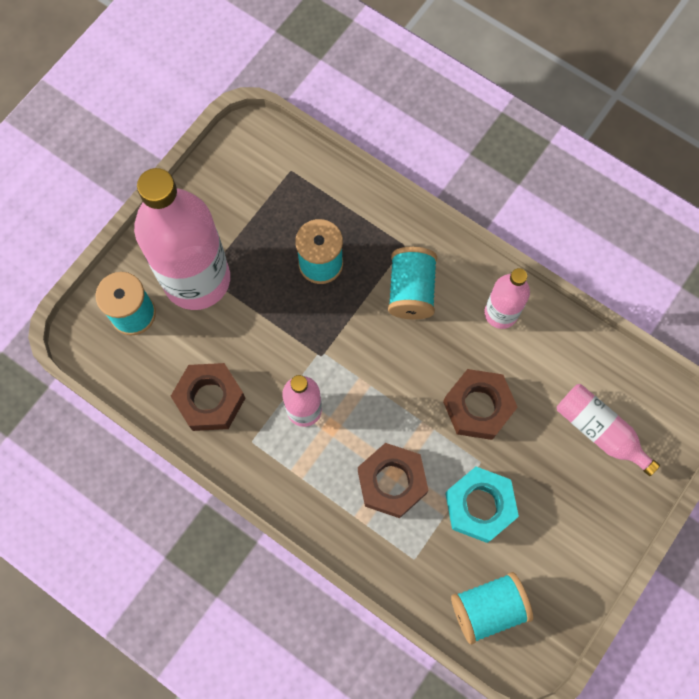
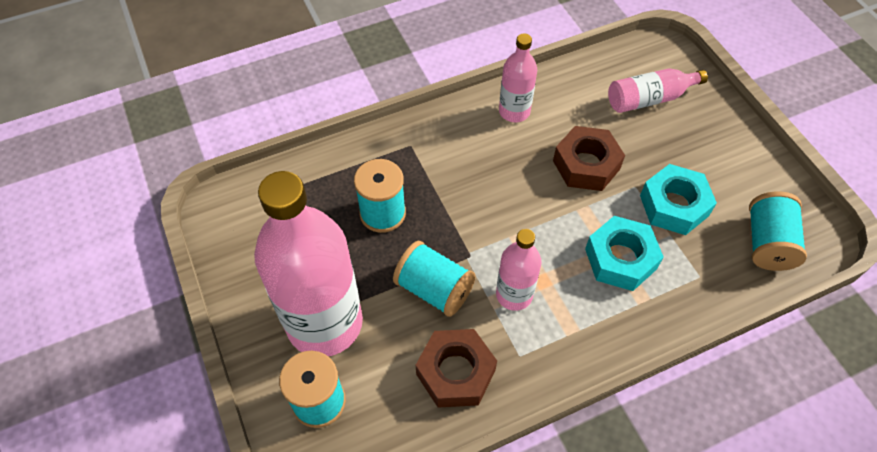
camera: 60 degrees left, 15 degrees down
(391, 482) = (620, 259): brown nut -> turquoise nut
(411, 291) = (454, 160): turquoise spool -> turquoise spool (434, 289)

